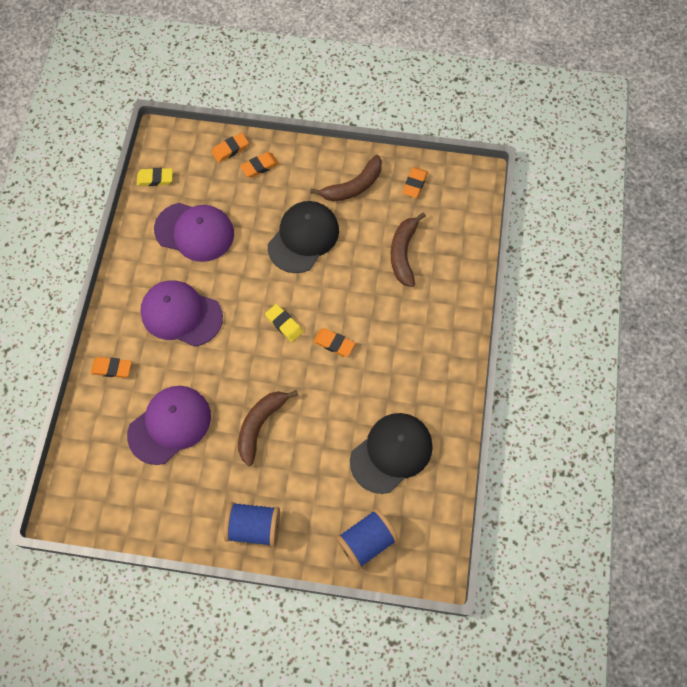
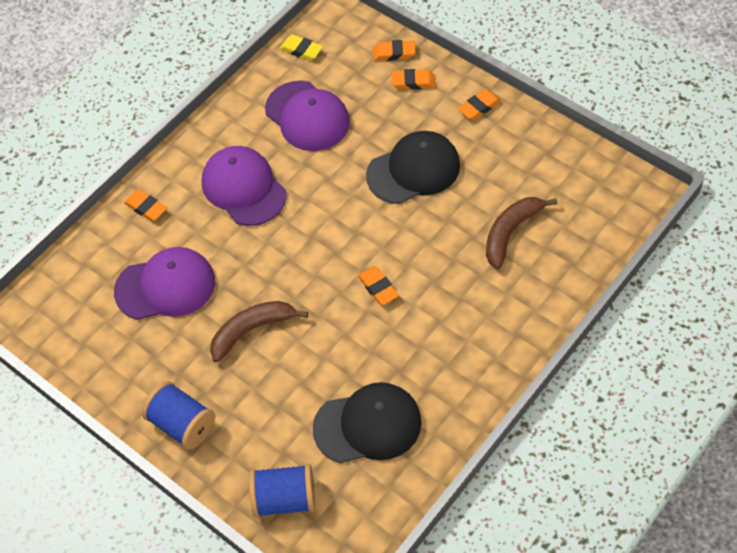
camera: 35 degrees right, 10 degrees down
(284, 324) = (339, 244): yellow eraser -> none
(353, 186) = (500, 142): brown banana -> none
(414, 184) = (569, 168): orange eraser -> orange eraser (479, 107)

